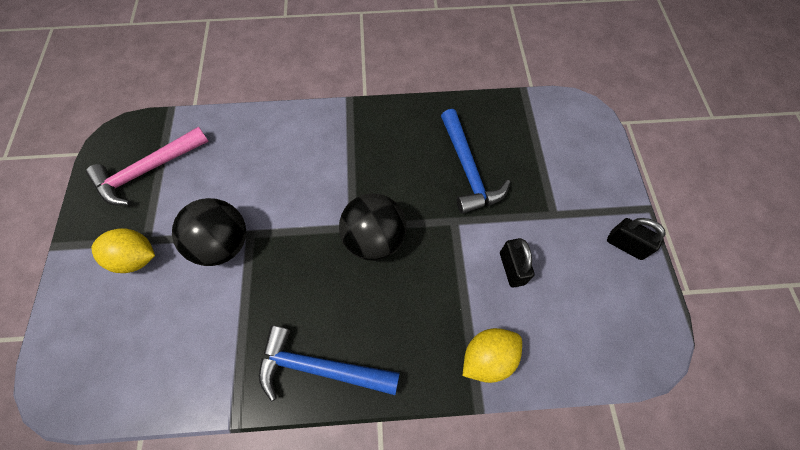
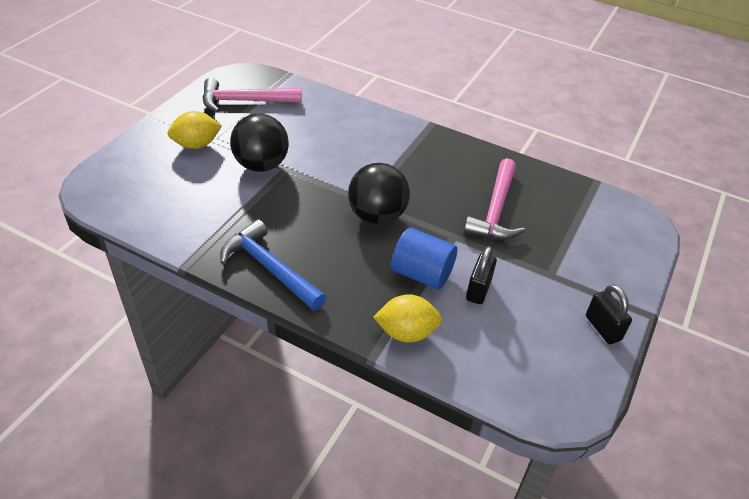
camera: 30 degrees right, 20 degrees down
(136, 258) = (196, 145): yellow lemon -> yellow lemon turned 60 degrees counterclockwise
(456, 282) = (422, 274): none -> blue cylinder
(468, 169) = (495, 210): blue hammer -> pink hammer

